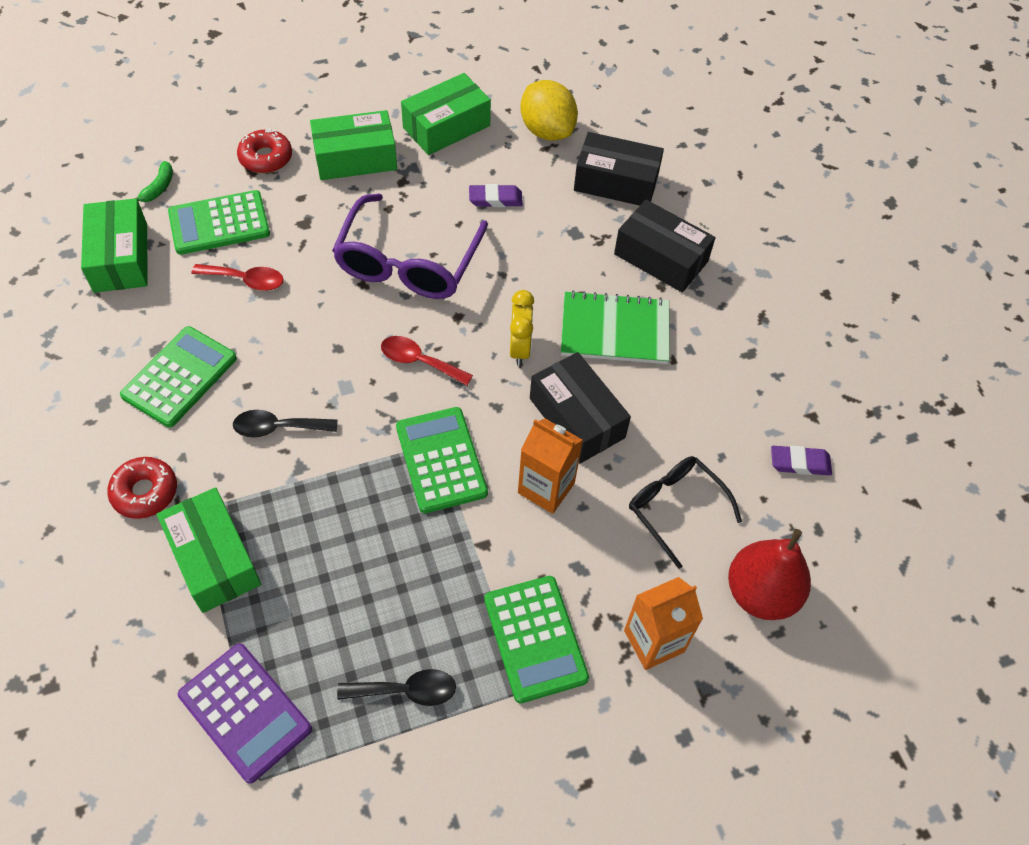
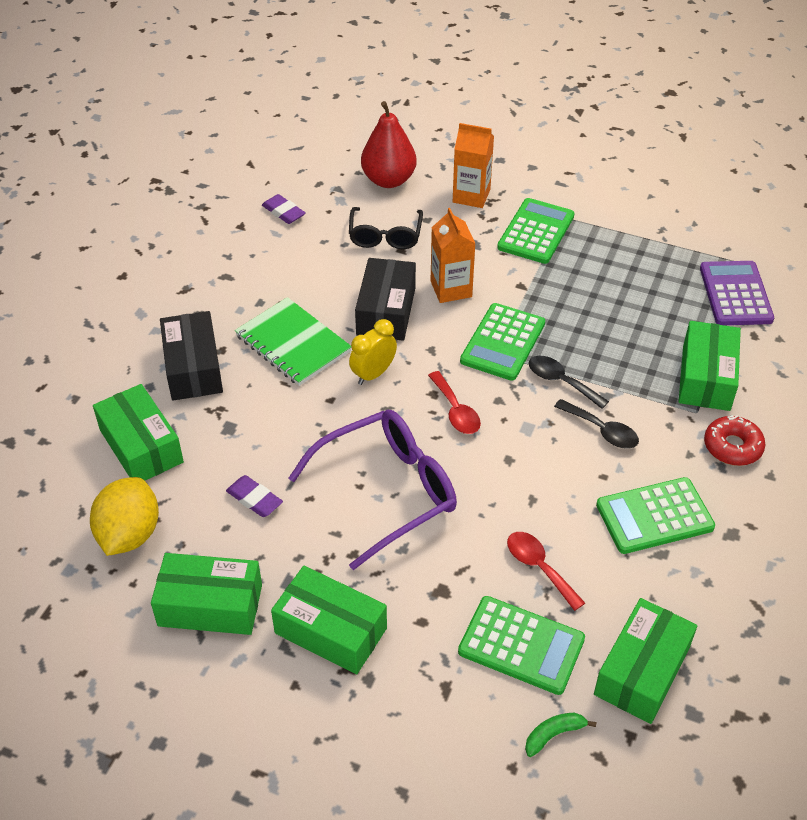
camera: 135 degrees left, 10 degrees down
(266, 158) = (416, 695): red donut -> none
(406, 690) = (631, 252): black spoon -> black spoon (561, 382)
(616, 182) = (141, 446): black box -> green box

